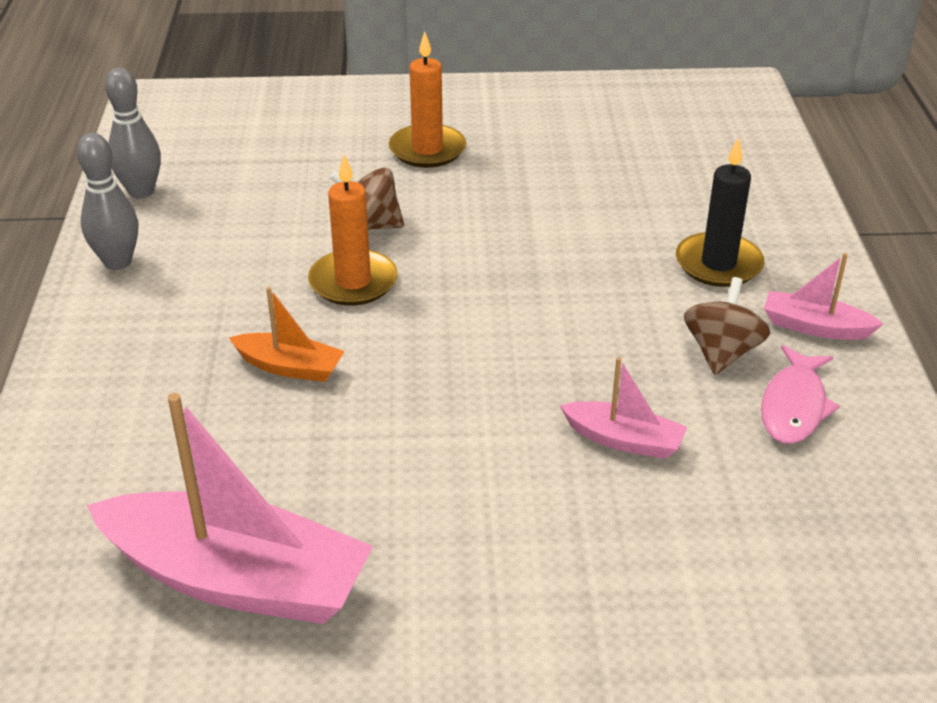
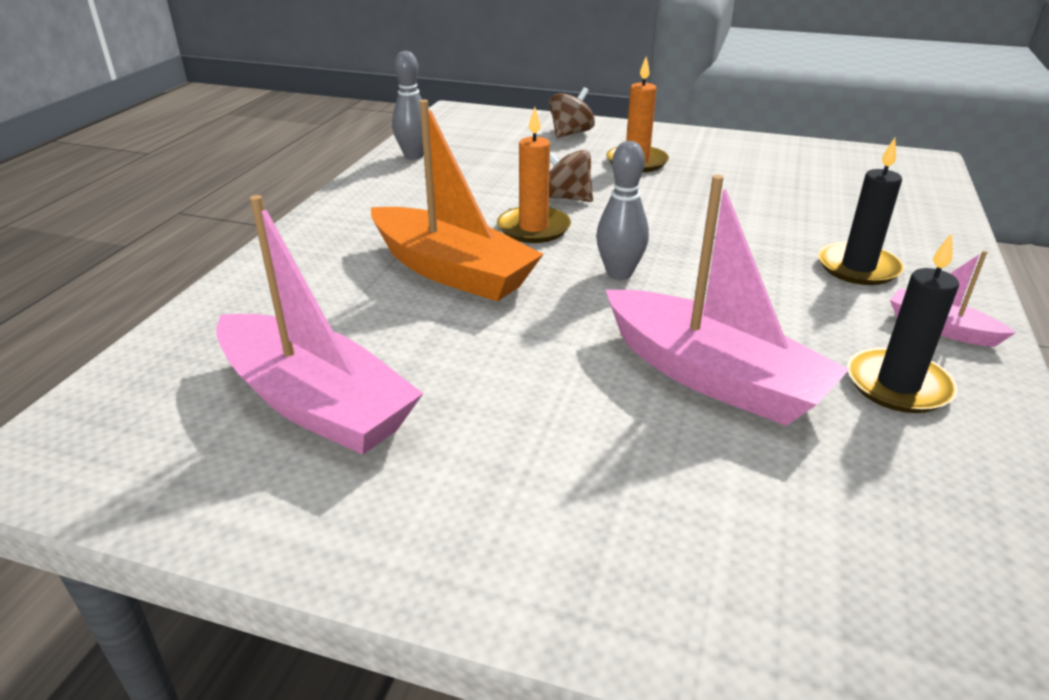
camera: 20 degrees right, 5 degrees down
(118, 262) = (370, 190): grey bowling pin -> grey bowling pin (619, 273)
(289, 367) = (451, 271): orange boat -> orange boat, size x2.06
(623, 440) = (712, 376): pink boat -> pink boat, size x2.06
(721, 352) = (836, 330): brown spinning top -> brown spinning top (570, 133)
(794, 406) = (898, 385): pink fish -> black candle

